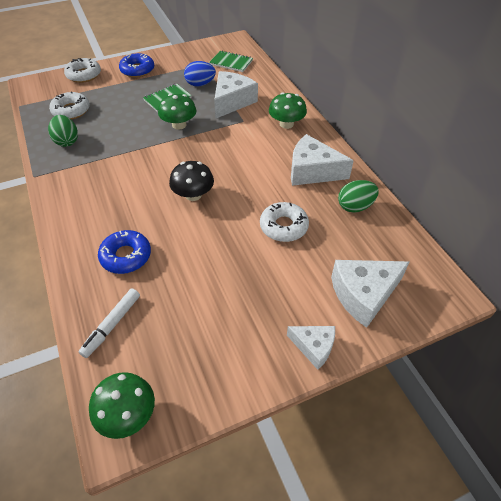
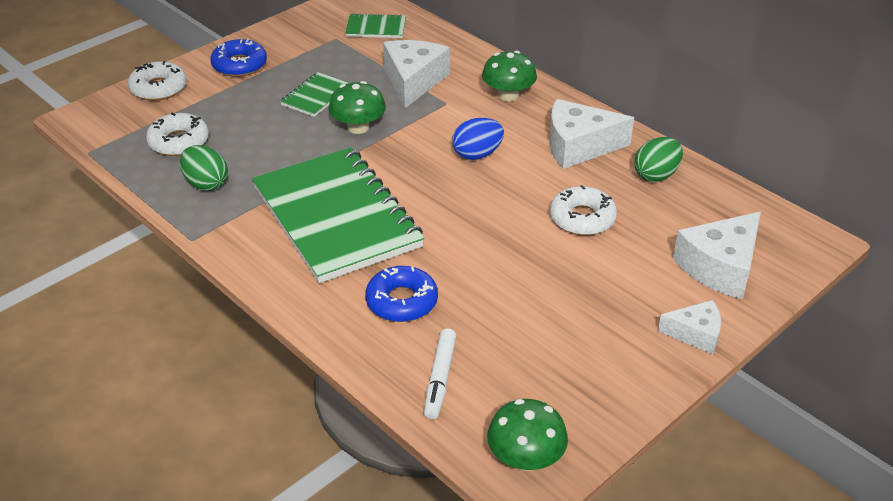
camera: 20 degrees left, 10 degrees down
(126, 183) = (336, 217): none -> green notebook
(193, 195) = (440, 210): black mushroom -> none
(200, 84) = (350, 67): blue egg -> blue egg (477, 154)

